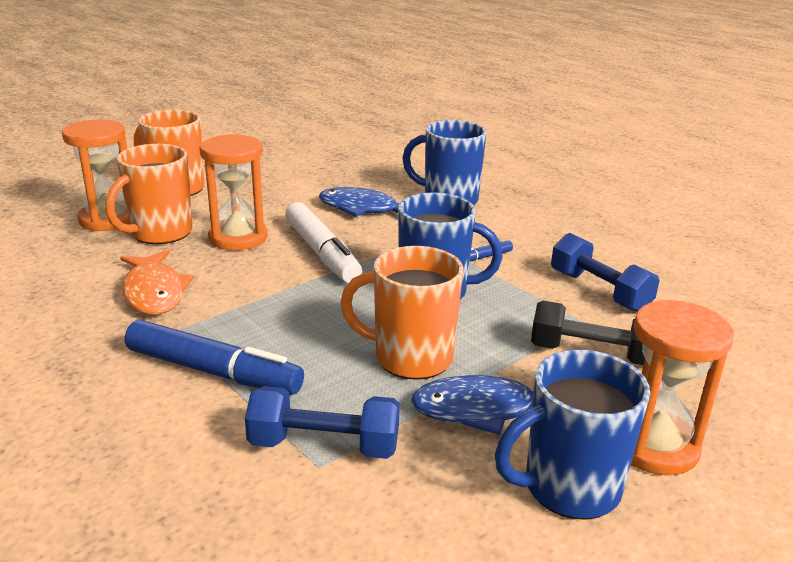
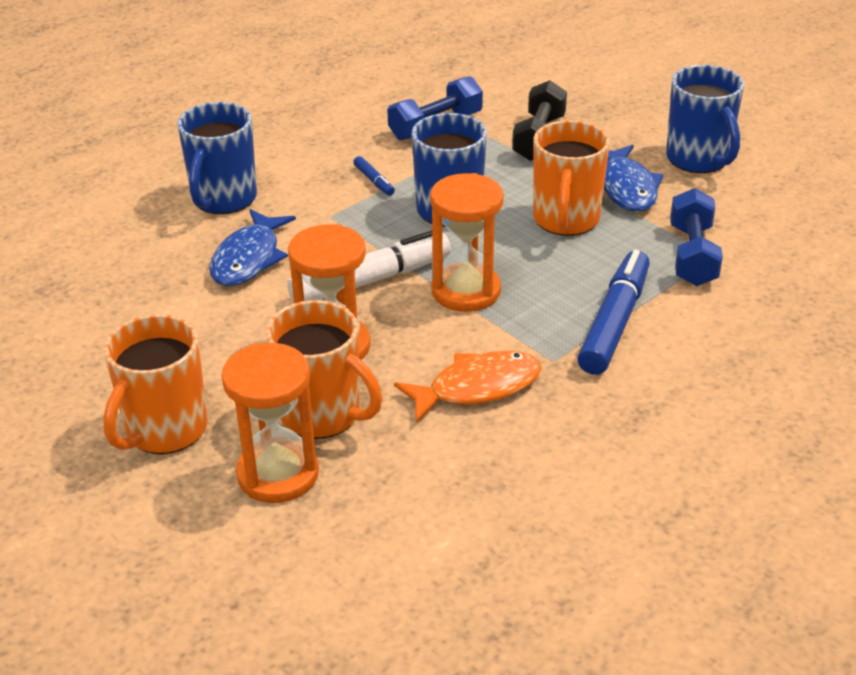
camera: 90 degrees left, 10 degrees up
(654, 446) = (645, 126): orange hourglass -> orange hourglass (466, 291)

